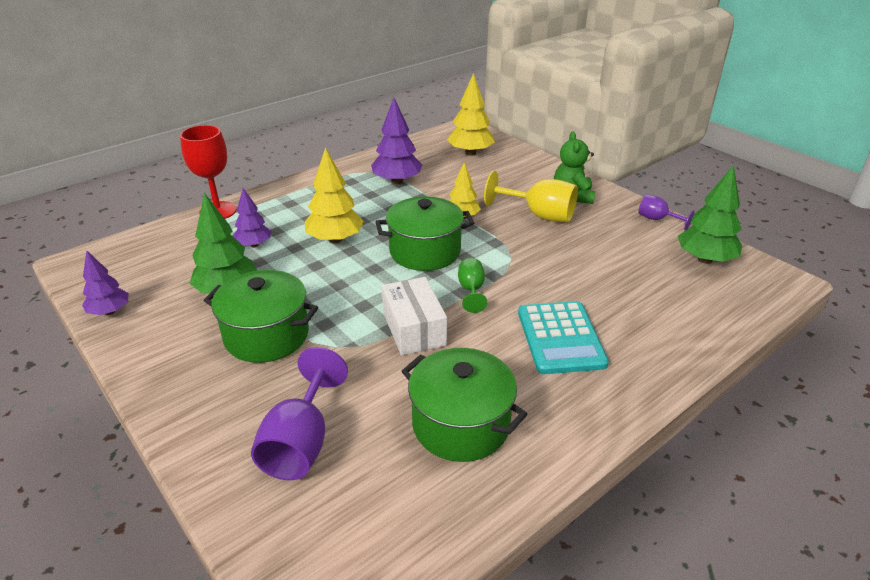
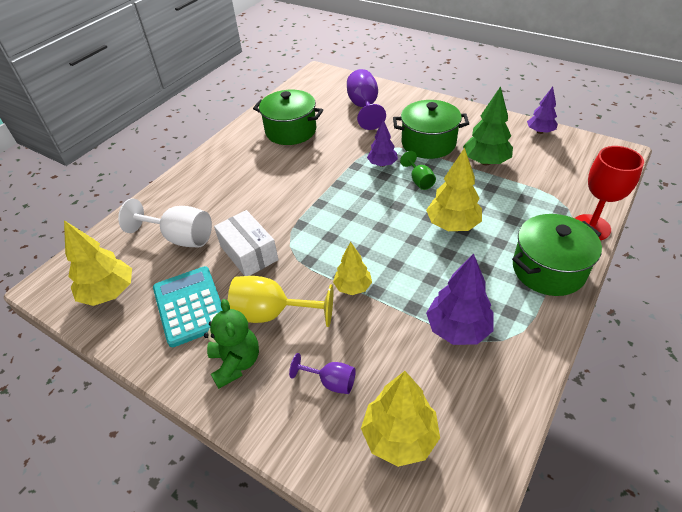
camera: 165 degrees right, 10 degrees up
(254, 245) = (513, 201): purple tree -> purple tree (382, 164)
(414, 329) = (340, 169): white box -> white box (249, 253)
(425, 251) = (367, 233): green pot -> green pot (548, 269)
(471, 290) = (313, 206): green goblet -> green goblet (419, 181)
(560, 338) = (241, 187): turquoise calculator -> turquoise calculator (190, 306)
(639, 293) = (180, 238): none -> white goblet
(657, 219) = (139, 344): purple goblet -> purple goblet (331, 382)
(705, 259) = (109, 293): green tree -> yellow tree

